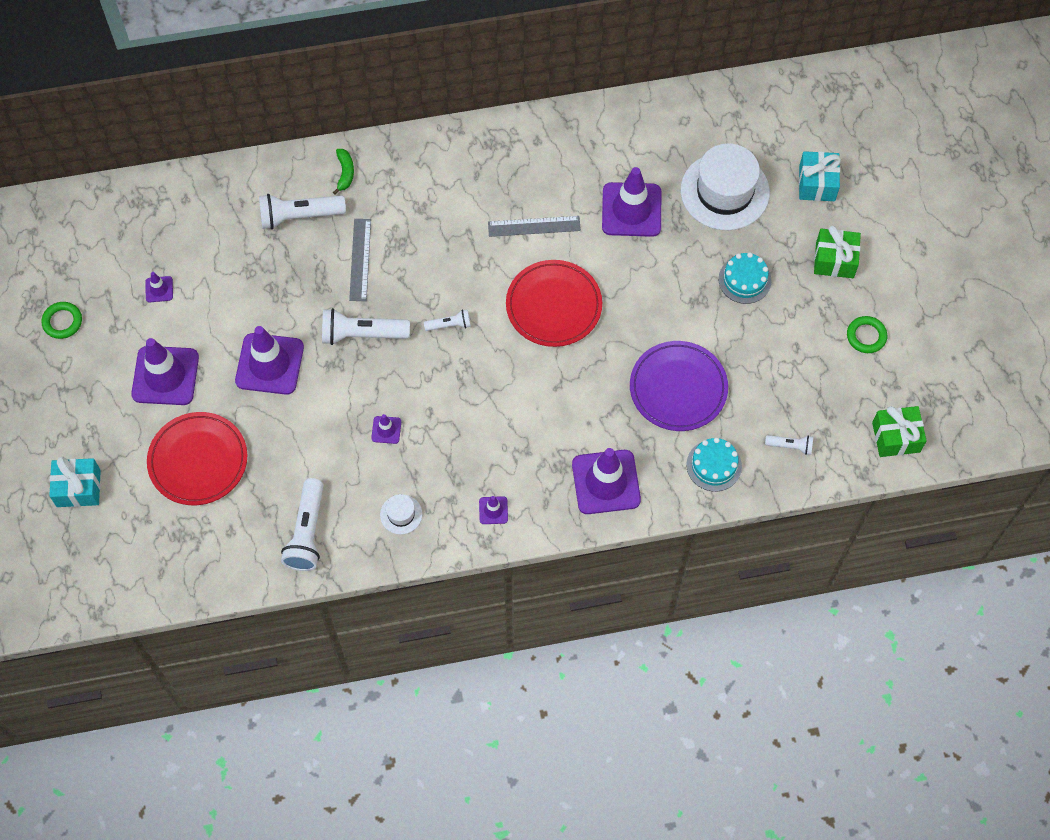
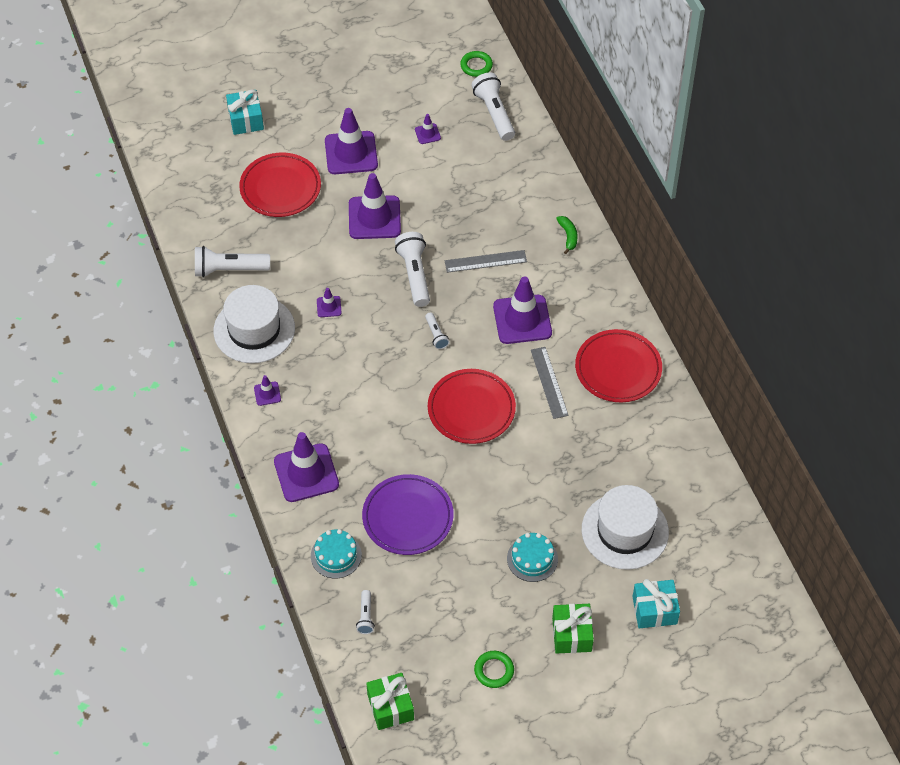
camera: 80 degrees right, 10 degrees down
(62, 322) = (386, 80): green ring -> green ring (476, 66)
(299, 216) = (518, 212): white flashlight -> white flashlight (494, 113)
(345, 173) = (568, 236): green banana -> green banana turned 90 degrees counterclockwise
(401, 514) = (254, 329): white hat -> white hat, size x2.28
(530, 159) = (618, 369): none -> red plate
(631, 210) = (585, 456): purple traffic cone -> purple traffic cone (522, 319)

